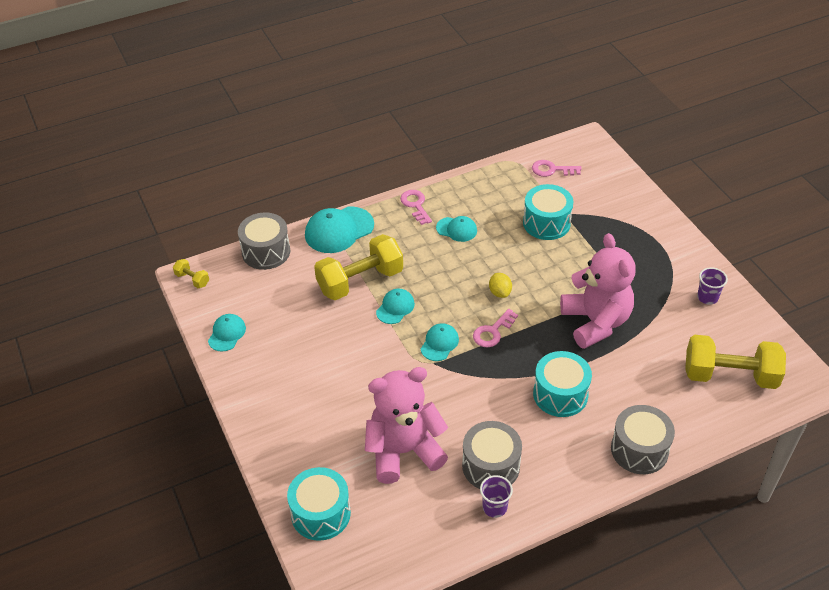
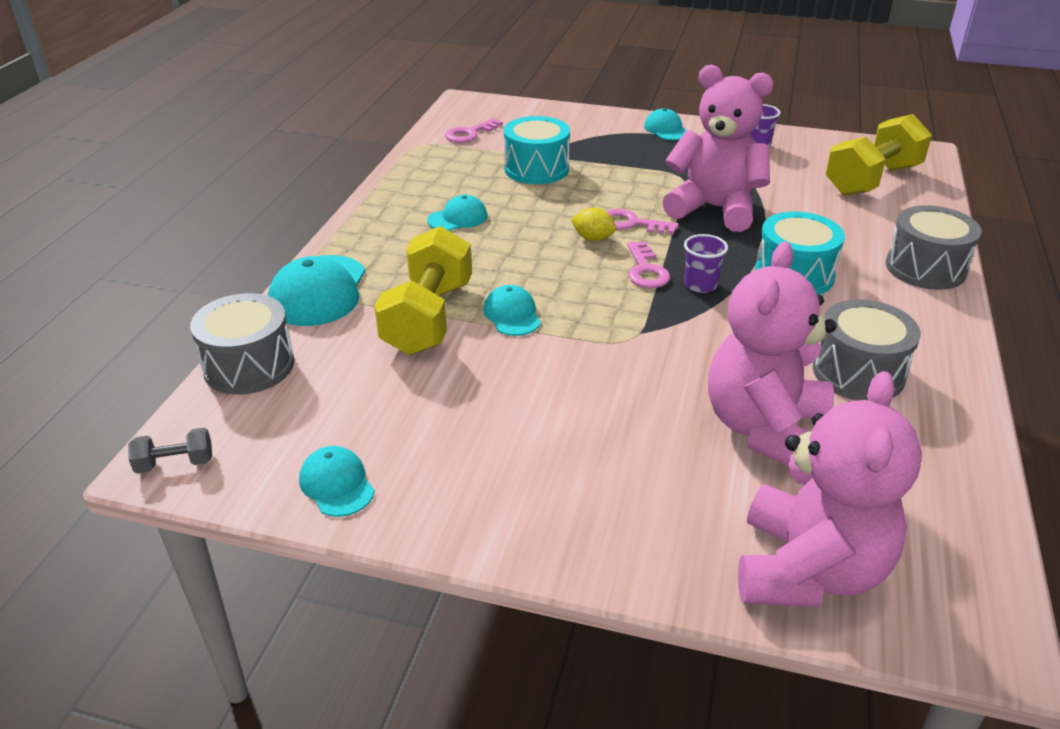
camera: 50 degrees left, 10 degrees down
(192, 279) = (175, 463): yellow dumbbell -> grey dumbbell
(320, 513) = (808, 570): turquoise drum -> pink teddy bear
(415, 205) = (376, 224): pink key -> pink key (632, 224)
(439, 343) = (615, 312): turquoise cap -> turquoise cap (666, 129)
(494, 507) = (930, 402): purple cup -> purple cup (700, 285)

